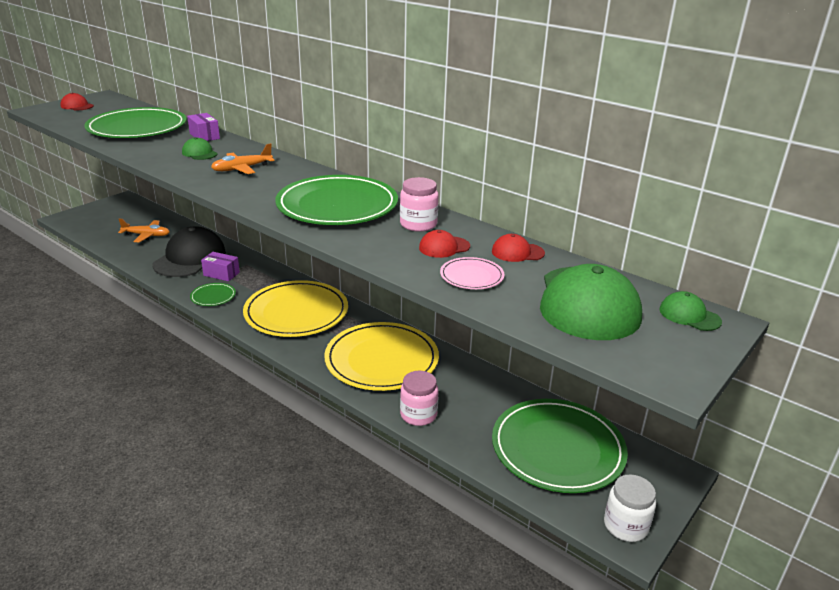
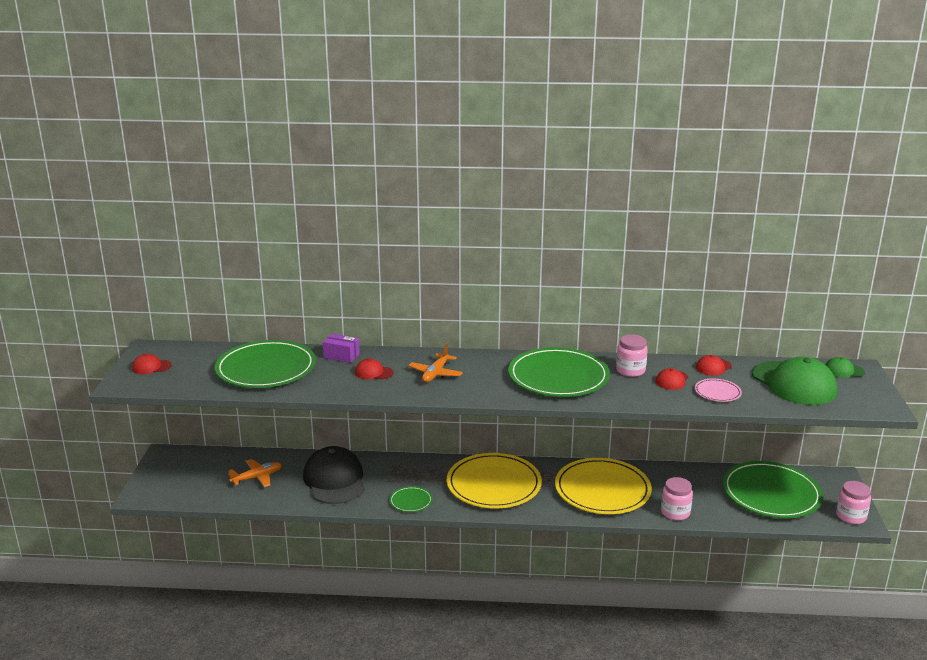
camera: 35 degrees left, 5 degrees down
(199, 153) = (373, 372): green cap -> red cap
(221, 274) = (385, 481): purple box -> none
(625, 526) = (851, 516): white jar -> pink jar

